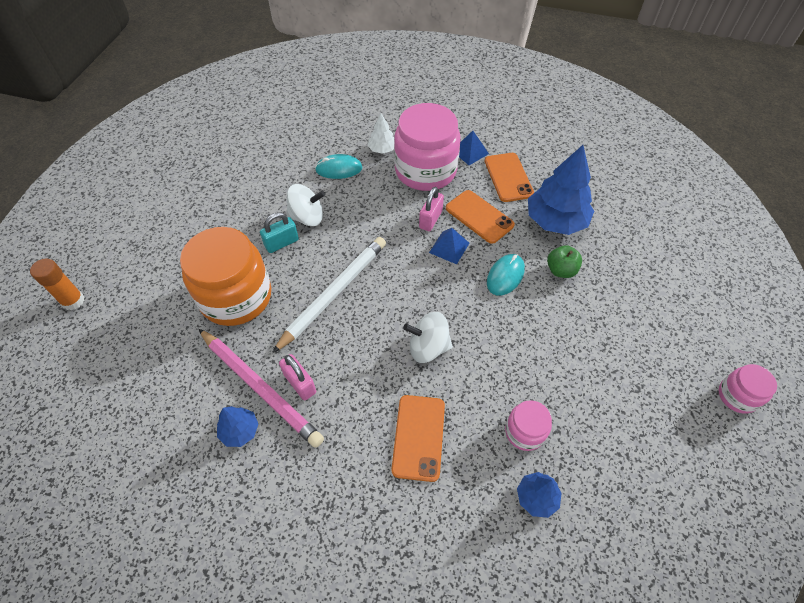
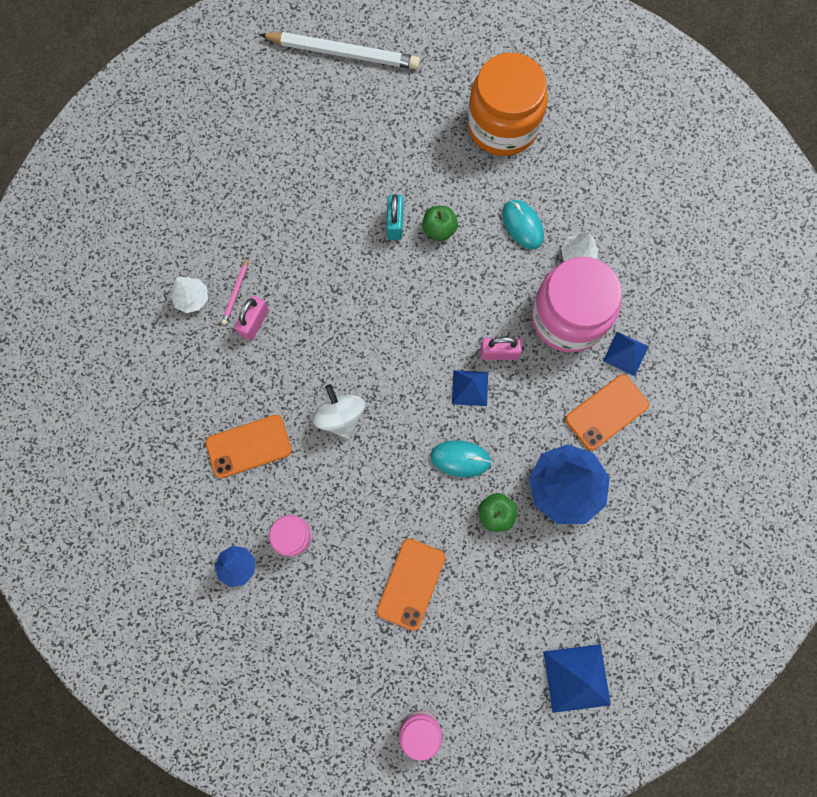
camera: 65 degrees right, 20 degrees up
(73, 301) = (247, 87): orange glue stick -> none
(236, 297) = (314, 218): orange jar -> orange jar (502, 125)
(240, 431) = (192, 298): blue tree -> white tree
(260, 388) = (236, 292): pink pencil -> pink pencil, size x0.42
(282, 243) = (395, 223): turquoise padlock -> turquoise padlock turned 60 degrees clockwise
(307, 217) = (439, 229): white spinning top -> green apple
(334, 293) = (360, 303): white pencil -> white pencil (343, 53)
(479, 217) = (529, 402): orange phone -> orange phone (411, 583)
(709, 269) = (576, 678): none -> blue pyramid

